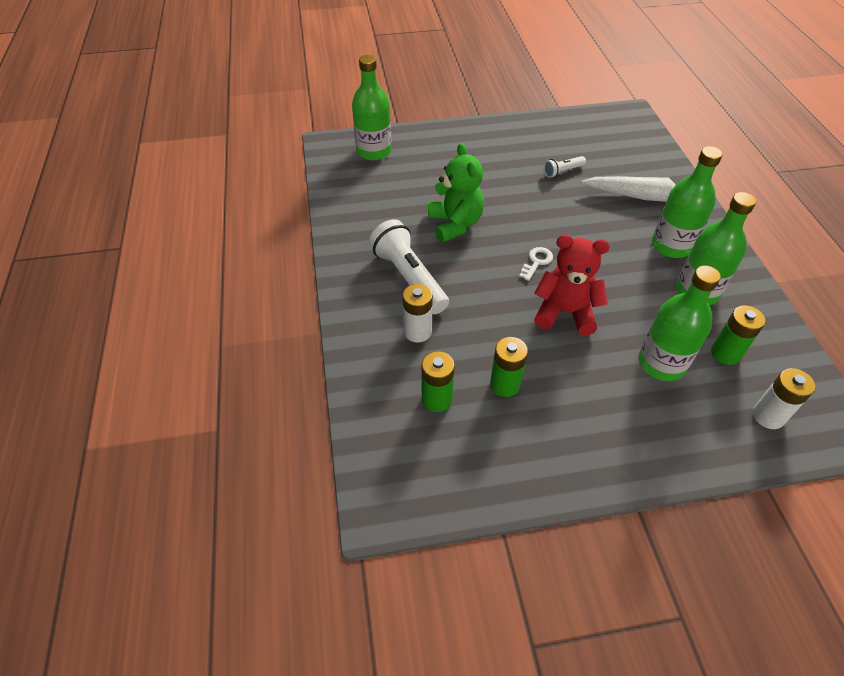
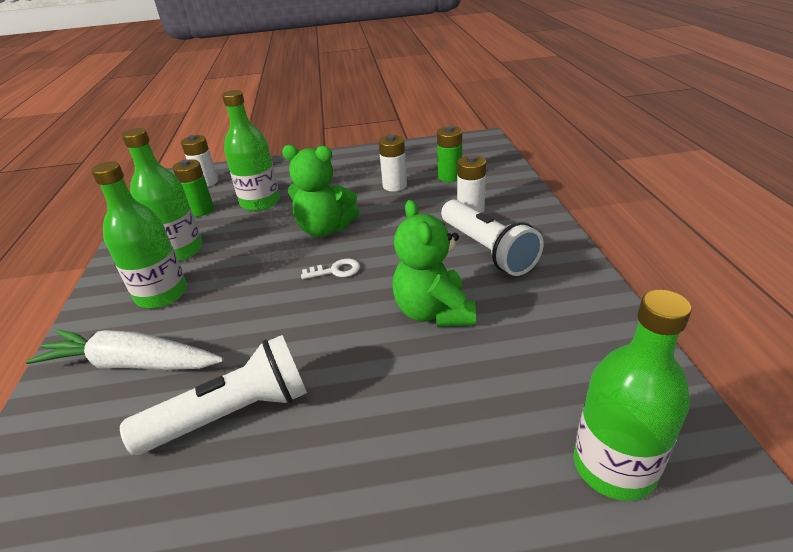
camera: 175 degrees left, 15 degrees down
(505, 384) = (394, 186): green battery -> white battery
(536, 262) = (336, 271): white key -> white key turned 135 degrees counterclockwise
(562, 171) = (232, 414): white flashlight -> white flashlight, size x2.06
(565, 312) = (325, 229): red teddy bear -> green teddy bear

